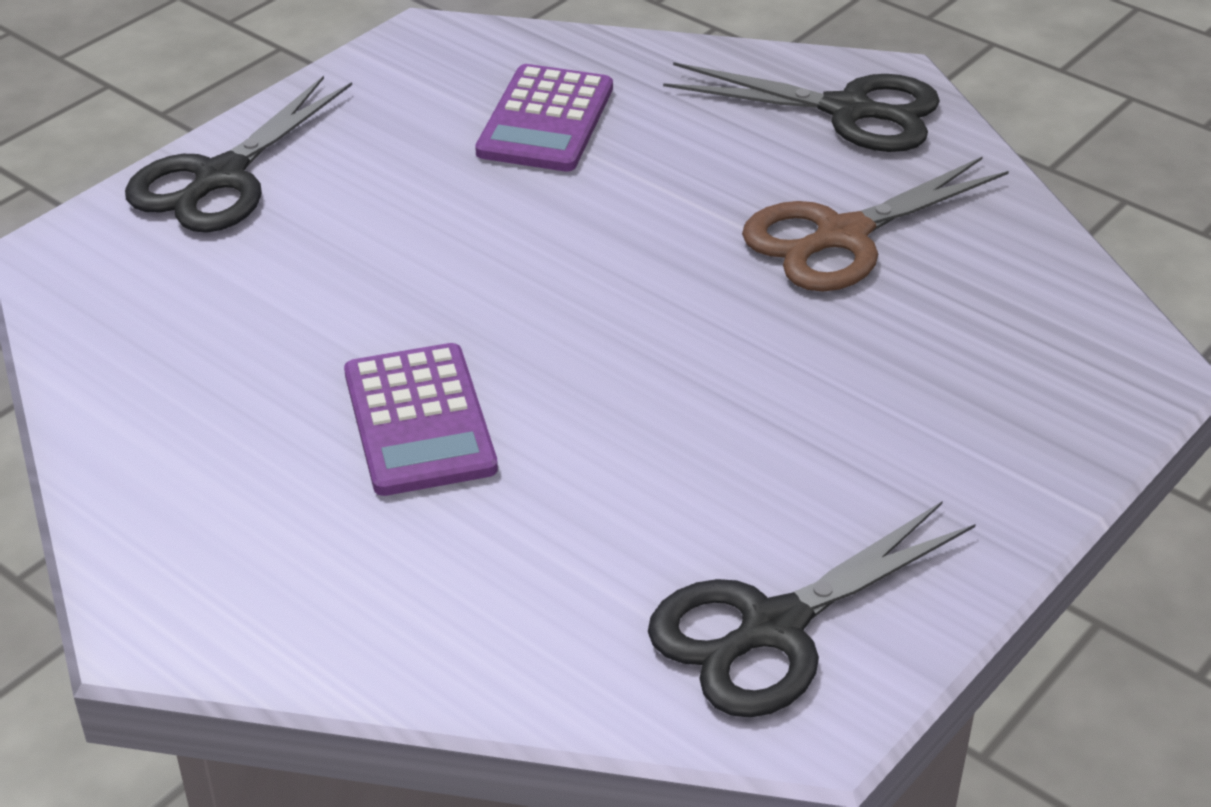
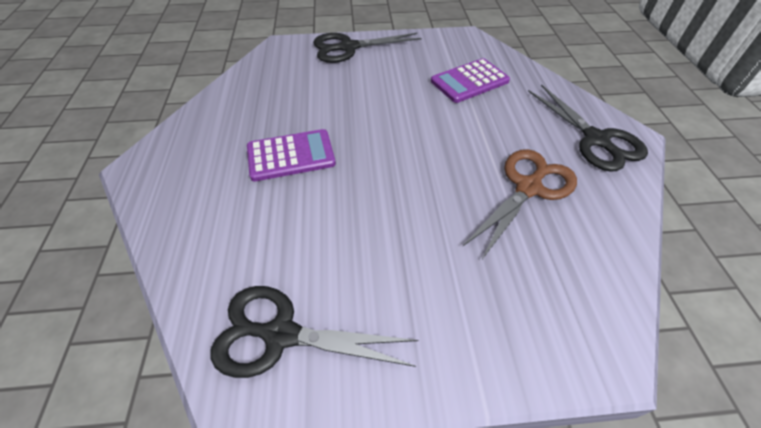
camera: 45 degrees right, 10 degrees up
(419, 421) = (291, 156): purple calculator -> purple calculator turned 135 degrees counterclockwise
(841, 236) = (528, 188): brown scissors -> brown scissors turned 120 degrees clockwise

